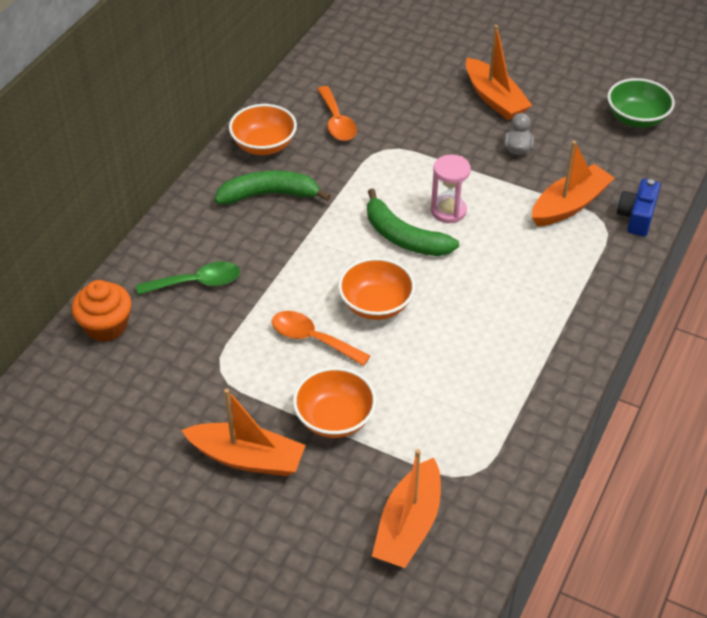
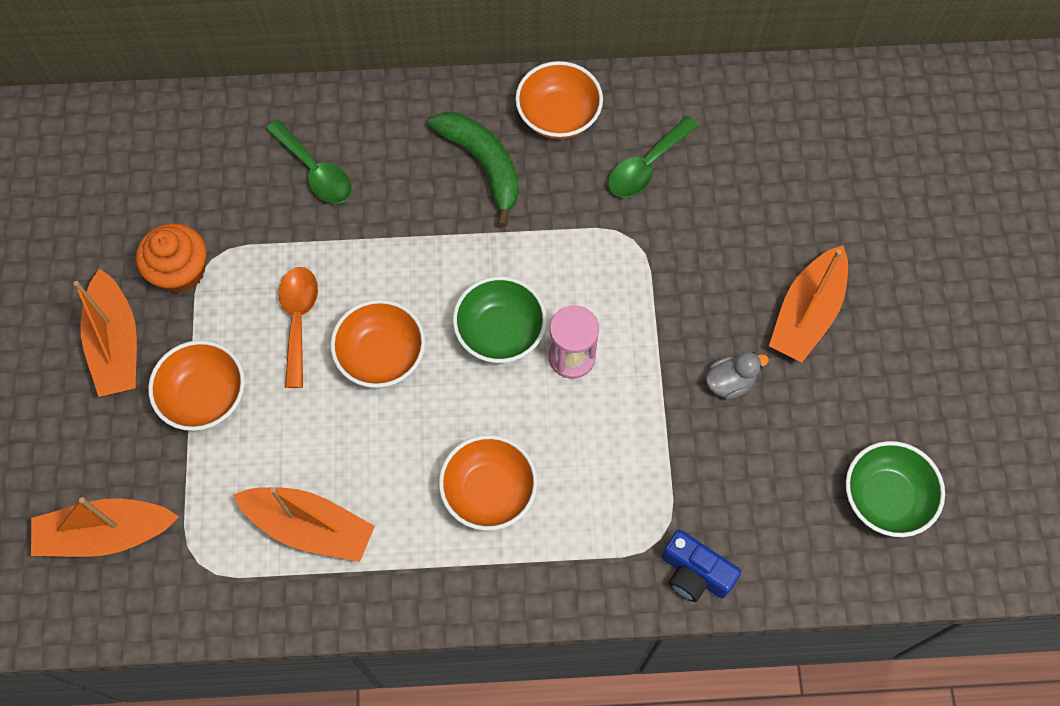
camera: 60 degrees right, 20 degrees up
(106, 326) = (213, 127): orange cupcake -> orange cupcake (180, 271)
(337, 122) = (646, 166): orange spoon -> green spoon
(404, 237) = (500, 332): green banana -> green bowl
(518, 289) = (489, 491): none -> orange bowl
(569, 205) = (666, 486): orange boat -> orange boat (310, 527)
(636, 217) = (694, 573): blue camera -> blue camera turned 135 degrees counterclockwise

